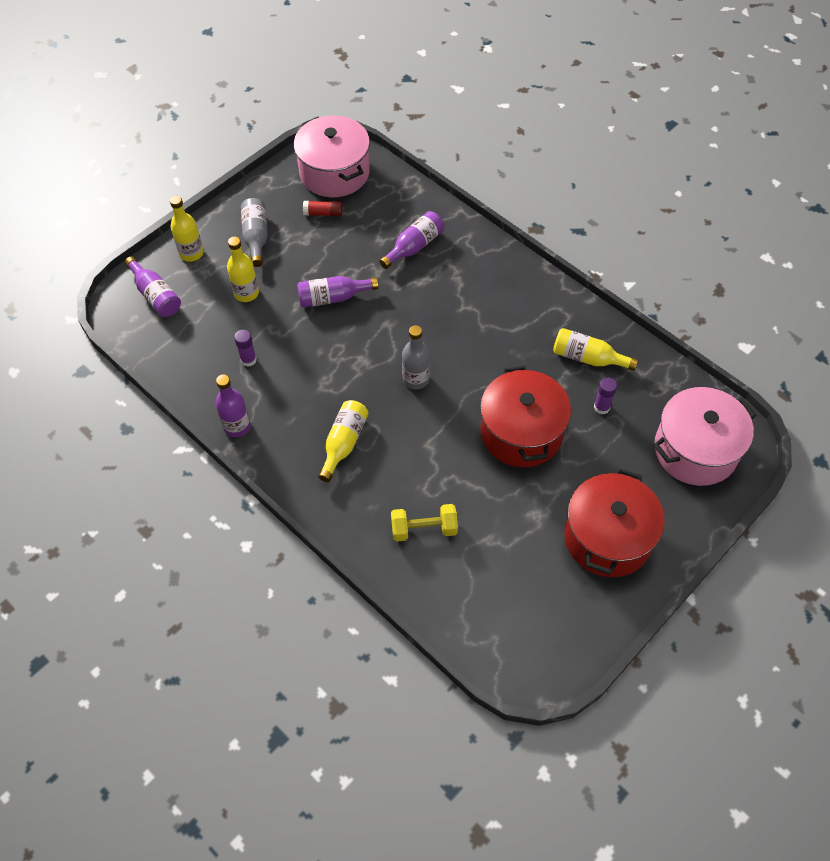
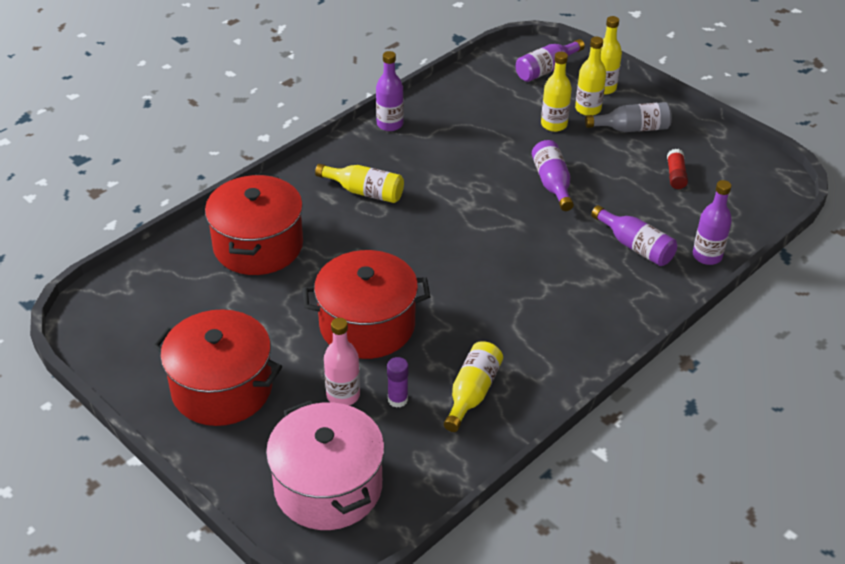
camera: 90 degrees right, 15 degrees down
(224, 267) = (588, 109): none -> yellow bottle
(248, 360) = (468, 129): purple glue stick -> none
(334, 173) = (742, 183): pink pot -> none
(416, 379) = (442, 244): grey bottle -> none
(424, 204) = (707, 256): none -> purple bottle
(424, 529) = (258, 245): yellow dumbbell -> red pot
(602, 446) = (343, 395): none -> pink bottle

